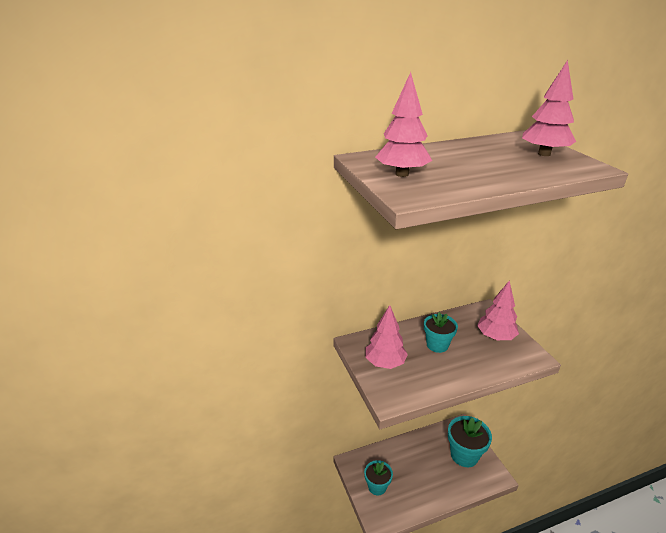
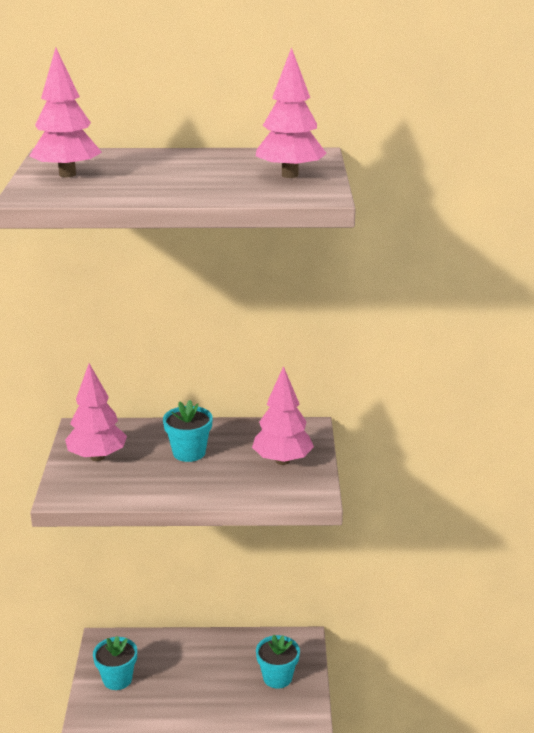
camera: 20 degrees right, 5 degrees down
(464, 455) = (277, 677): turquoise flower pot -> turquoise flower pot, size x0.63

